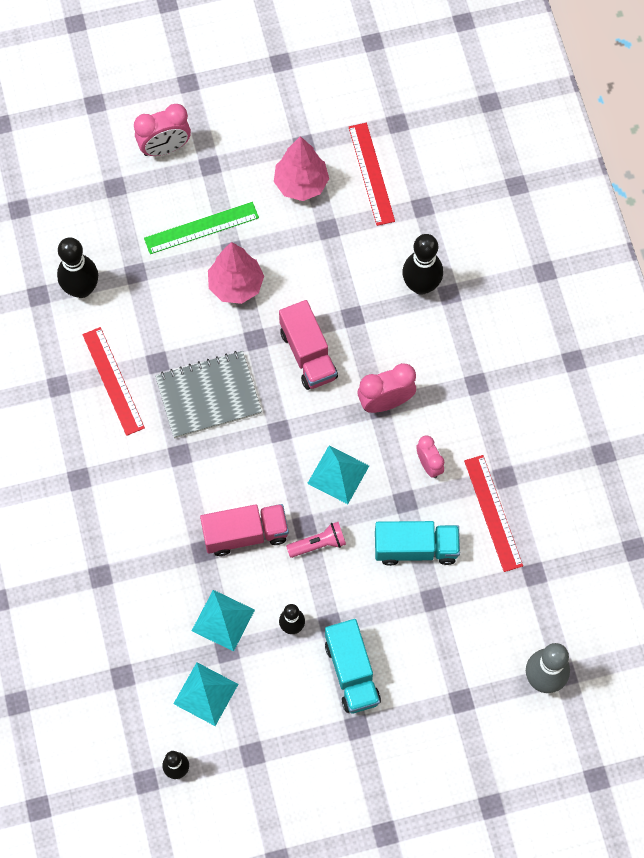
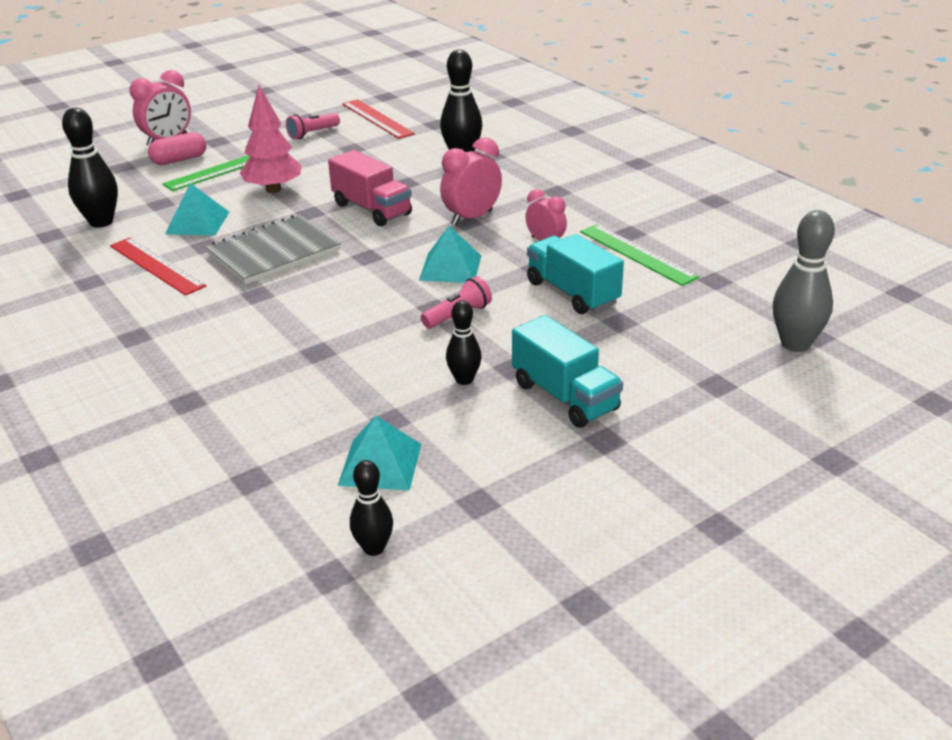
camera: 20 degrees left, 35 degrees down
(168, 193) = (179, 160): none -> pink capsule
(223, 620) = (371, 397): turquoise pyramid -> turquoise pyramid (197, 222)
(245, 534) = (365, 328): pink truck -> none
(301, 184) = (312, 133): pink tree -> pink flashlight
(416, 548) = (572, 293): turquoise truck -> turquoise truck turned 105 degrees counterclockwise
(493, 513) = (637, 254): red ruler -> green ruler

